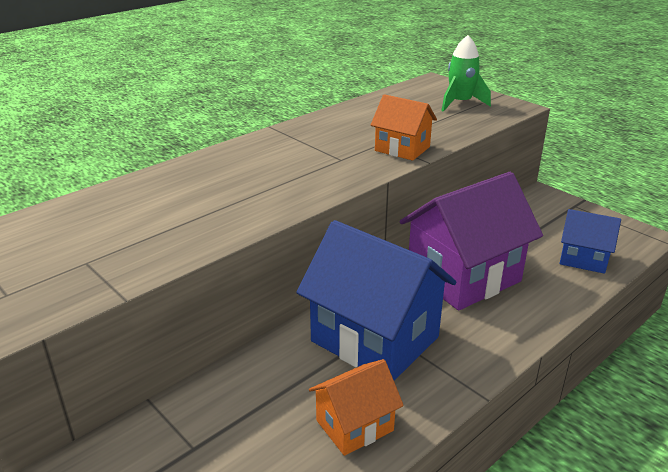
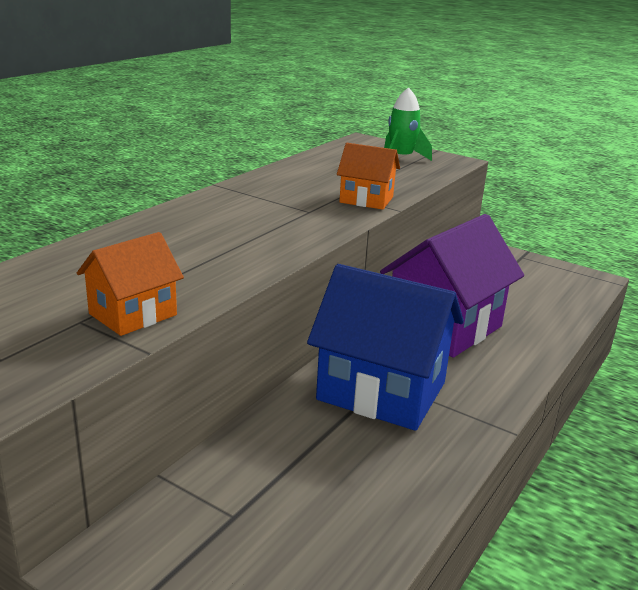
camera: 15 degrees left, 5 degrees down
(354, 425) = (397, 473): orange house -> orange house (133, 314)
(583, 259) = (550, 302): blue house -> none

